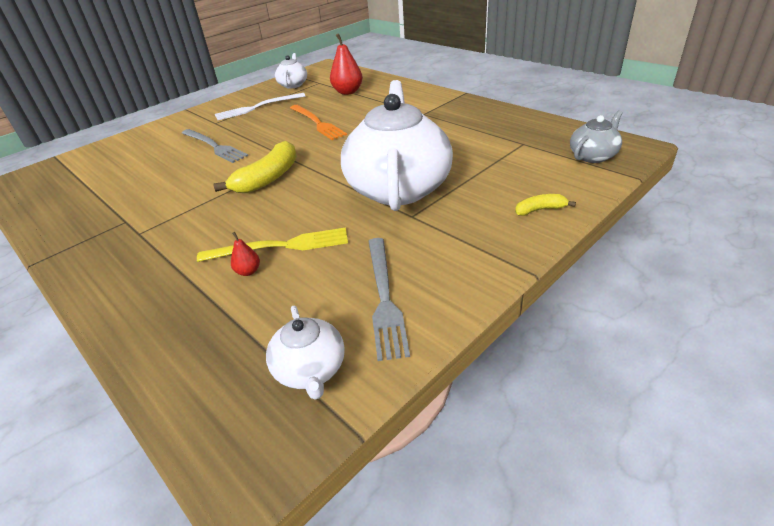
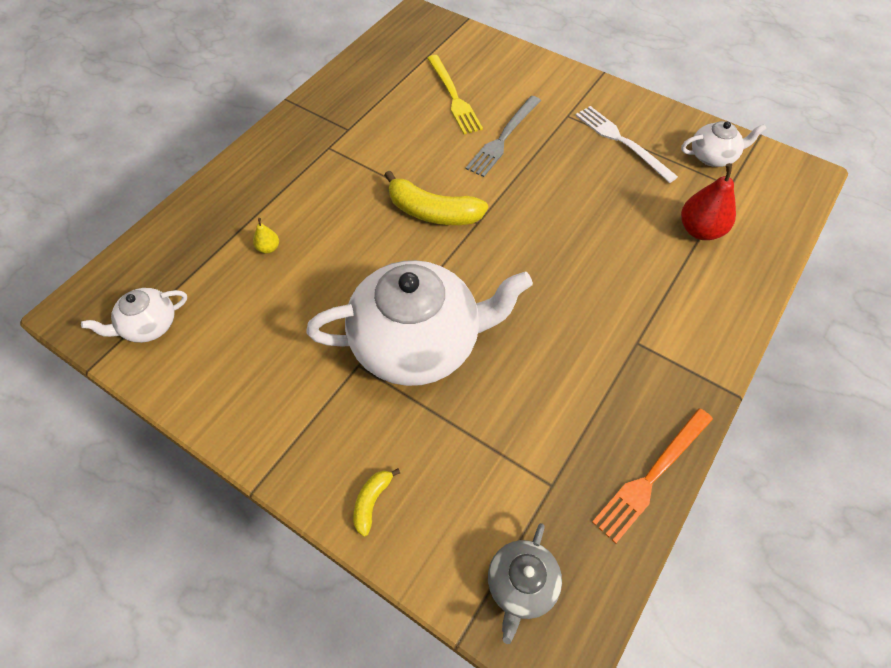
camera: 75 degrees right, 20 degrees up
(248, 271) = (268, 248): red pear -> yellow pear
(280, 246) = (305, 260): yellow fork -> yellow fork (453, 97)
(317, 123) = (583, 220): orange fork -> orange fork (652, 476)
(384, 297) = (226, 361): grey fork -> none
(540, 210) = (372, 501): yellow banana -> yellow banana turned 135 degrees counterclockwise
(593, 156) = (521, 585): grey teapot -> grey teapot turned 75 degrees clockwise

